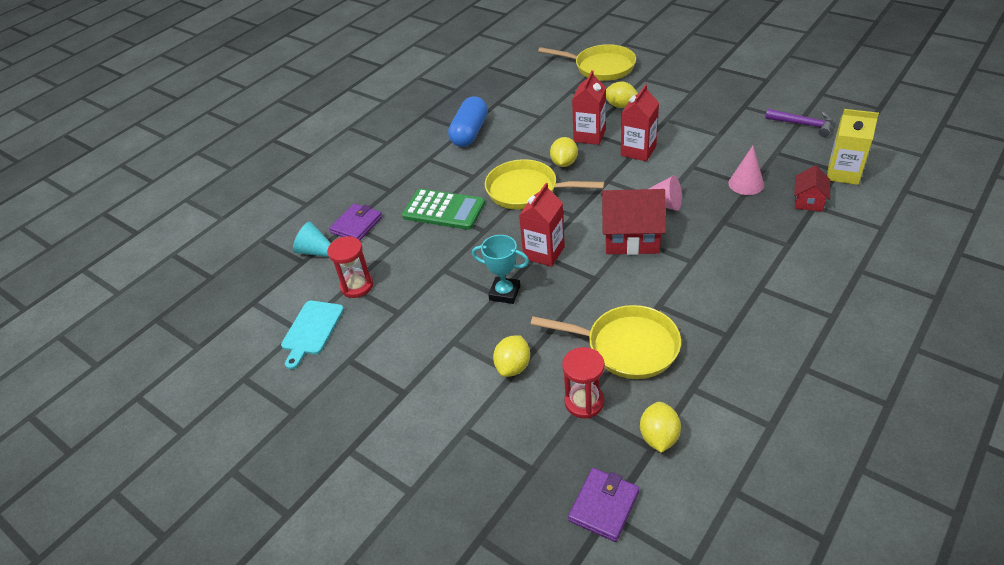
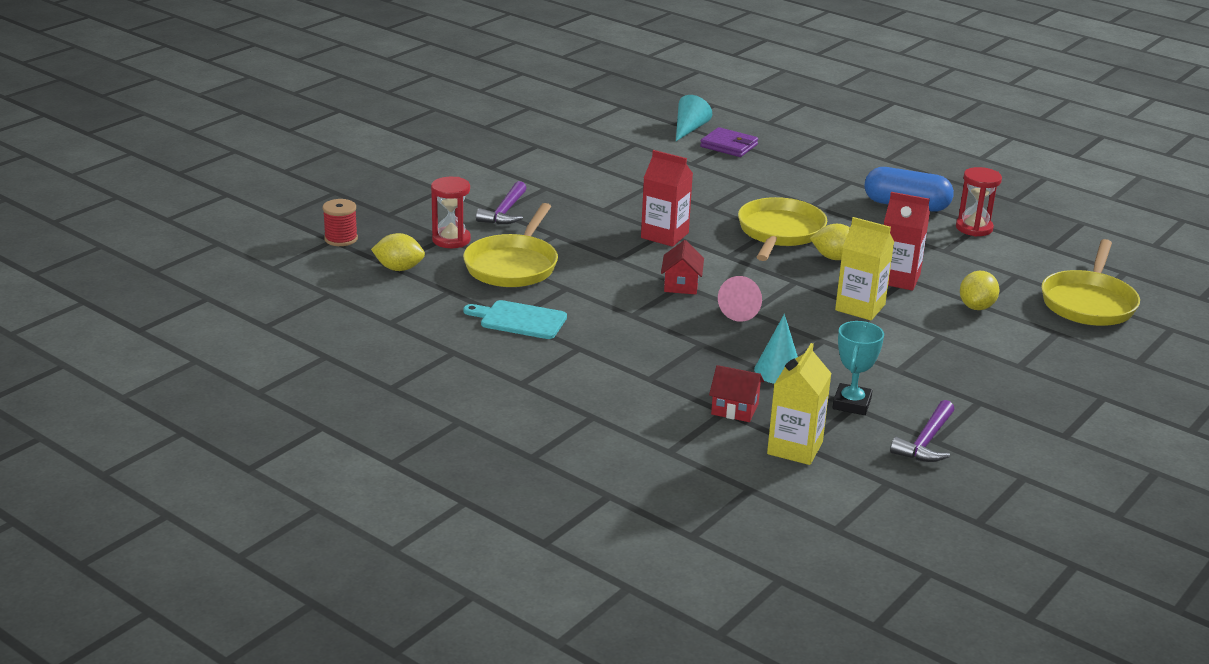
camera: 85 degrees right, 15 degrees down
(311, 330) = (578, 130): turquoise cutting board -> turquoise cutting board (519, 320)
(357, 286) = (633, 147): red hourglass -> red hourglass (974, 228)
(444, 210) = (748, 187): green calculator -> none
(504, 293) = (606, 213): turquoise trophy -> turquoise trophy (851, 404)
(513, 366) = (505, 212): yellow lemon -> purple hammer
(603, 506) = (341, 239): purple wallet -> red spool
(631, 237) = (681, 285): red house -> red house, size x0.55
(638, 151) = (860, 307): red carton -> yellow carton
(746, 184) = (778, 371): pink cone -> turquoise cone

